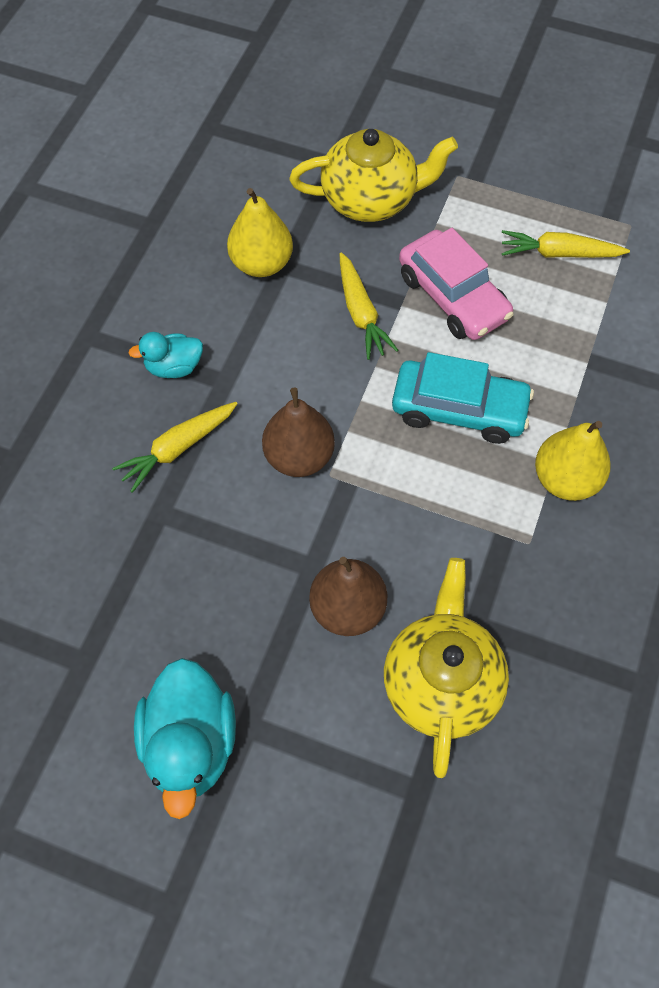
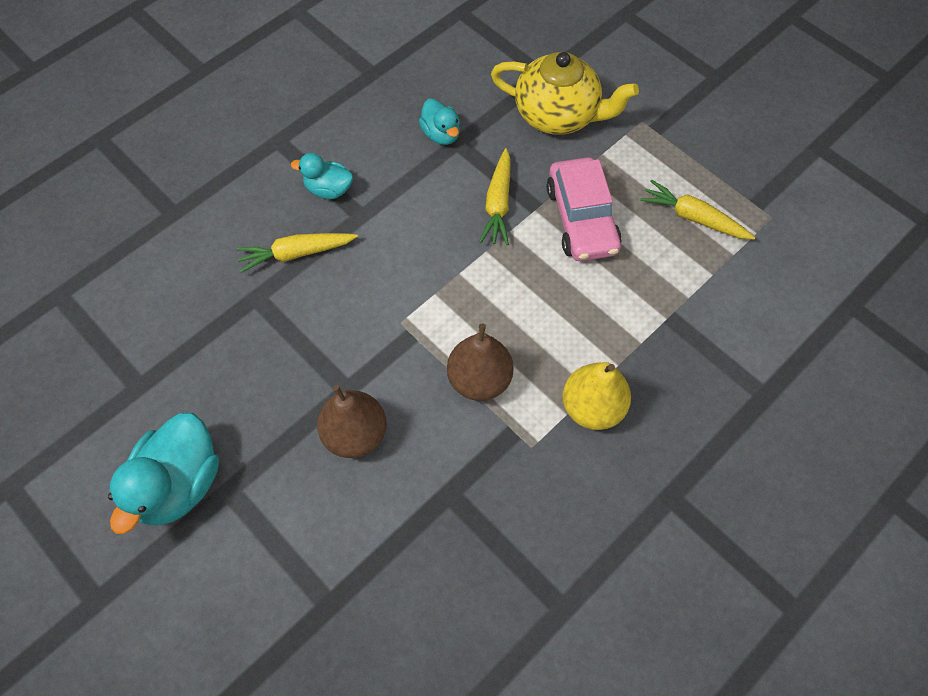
camera: 25 degrees right, 0 degrees up
(261, 263) = (441, 134): yellow pear -> turquoise duck
(299, 456) = (385, 298): brown pear -> brown pear (479, 380)
(441, 682) = (396, 527): yellow teapot -> none
(459, 409) = (535, 313): turquoise car -> none

